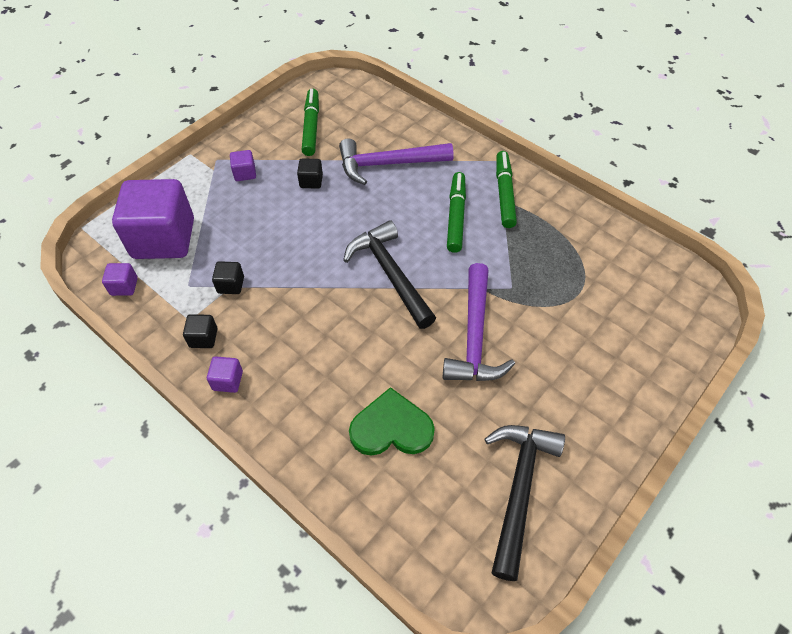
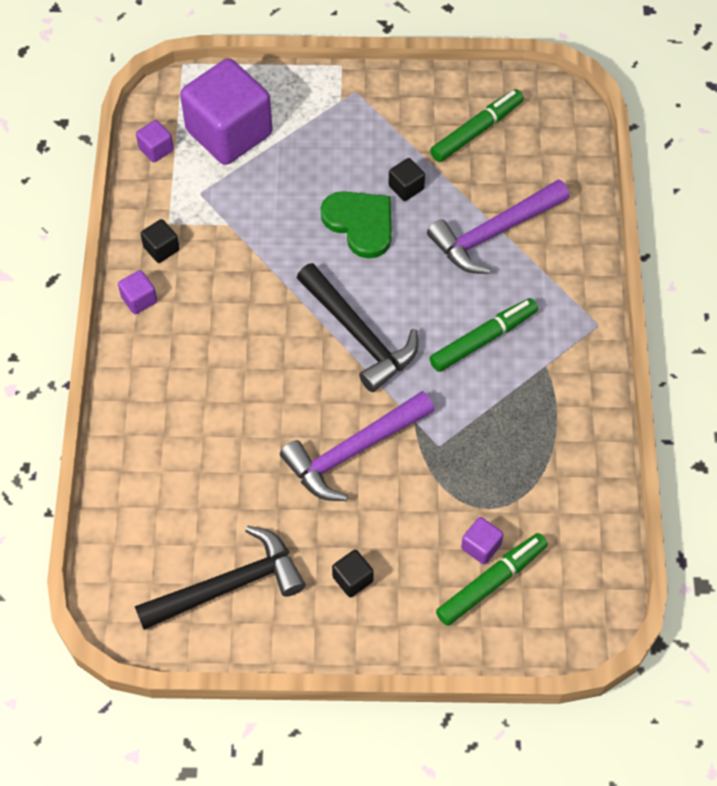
camera: 50 degrees right, 5 degrees up
(231, 285) = (230, 223): black cube -> black cube (352, 579)
(245, 173) = (362, 128): purple cube -> purple cube (481, 546)
(388, 164) = (494, 233): purple hammer -> purple hammer turned 75 degrees counterclockwise
(390, 274) = (359, 335): black hammer -> black hammer turned 120 degrees clockwise
(391, 427) = (202, 451): green heart -> green heart (360, 223)
(504, 193) = (557, 361): green marker -> green marker (491, 583)

